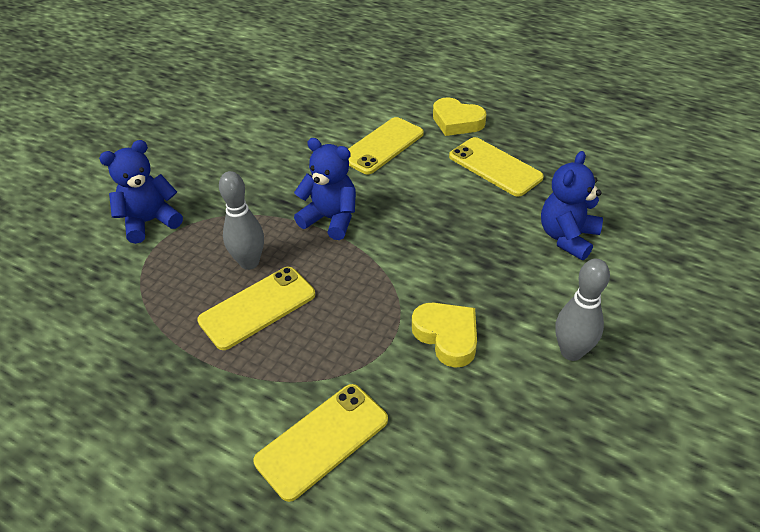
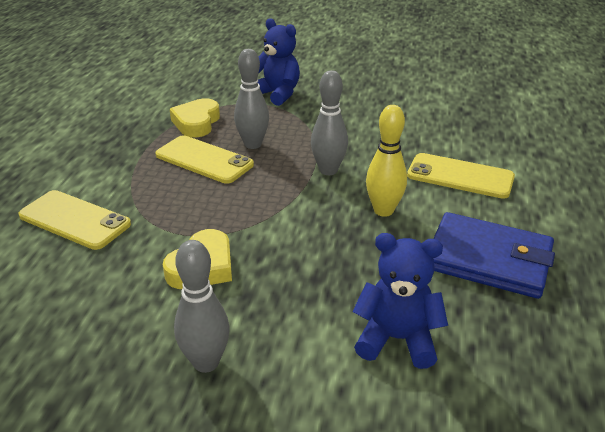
camera: 70 degrees right, 10 degrees down
(331, 219) = (328, 170): blue teddy bear -> grey bowling pin
(411, 202) = (383, 210): none -> yellow bowling pin
(457, 122) = (550, 217): yellow heart -> yellow heart (196, 123)
(495, 167) = (488, 260): yellow phone -> blue wallet

